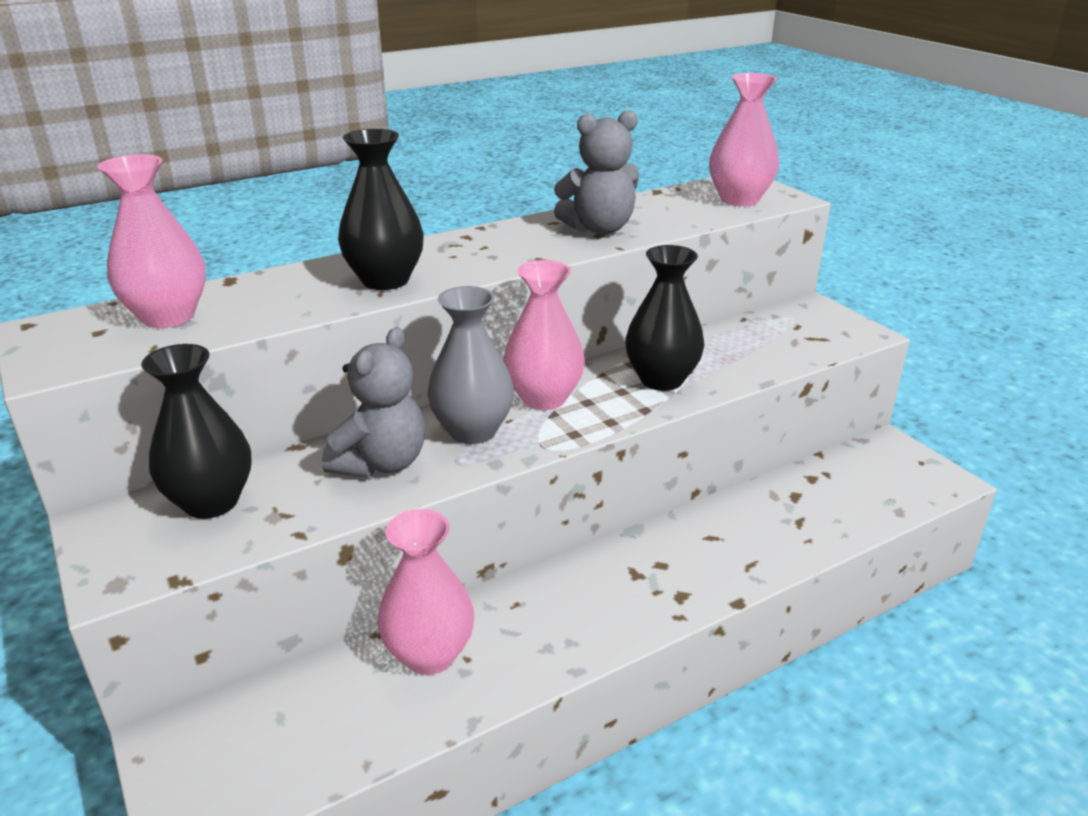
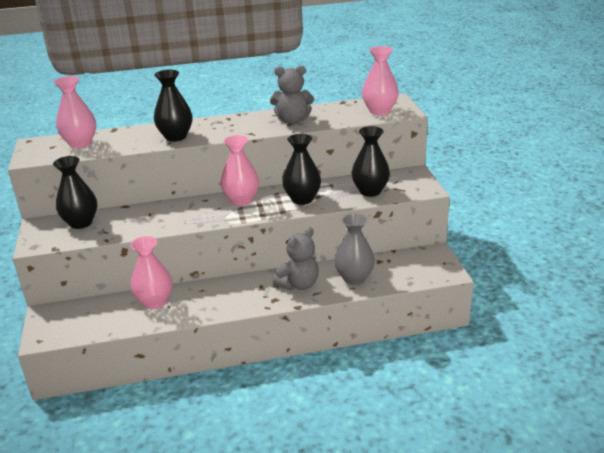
camera: 20 degrees right, 0 degrees up
(381, 463) = (154, 218): grey teddy bear -> grey teddy bear (299, 284)
(472, 431) = (200, 210): grey vase -> grey vase (354, 278)
(771, 348) = (370, 191): none -> black vase

